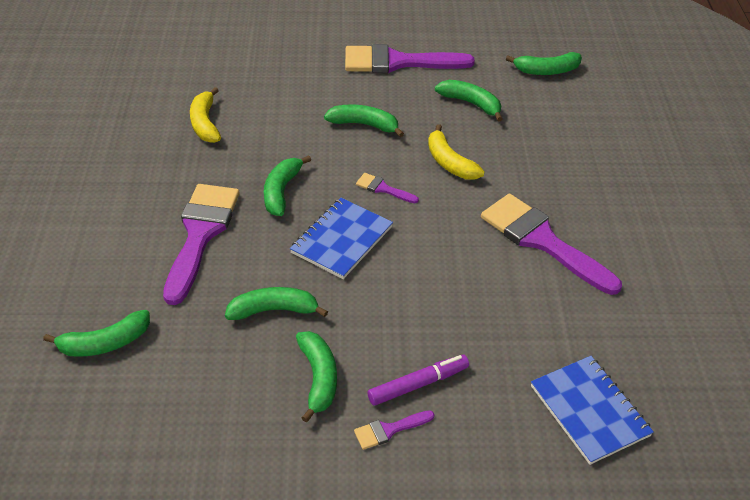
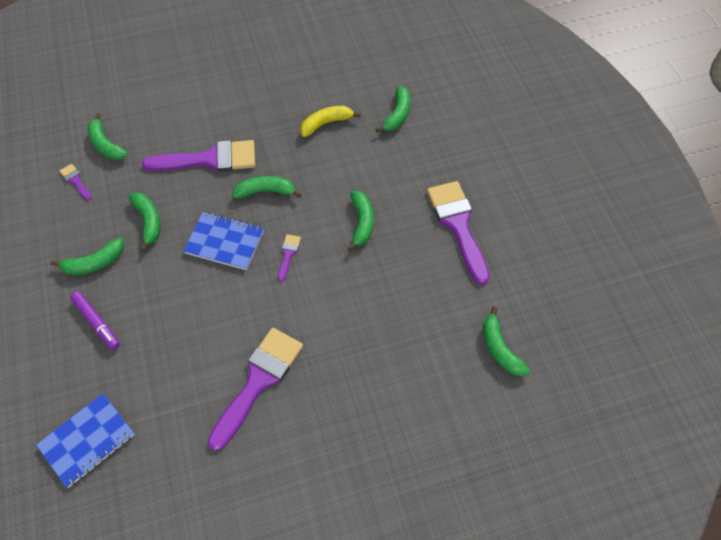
camera: 75 degrees right, 15 degrees up
(389, 430) = (57, 314): purple brush -> purple brush (75, 181)
(449, 162) = (335, 293): yellow banana -> none
(471, 103) = (421, 294): green banana -> green banana (397, 114)

